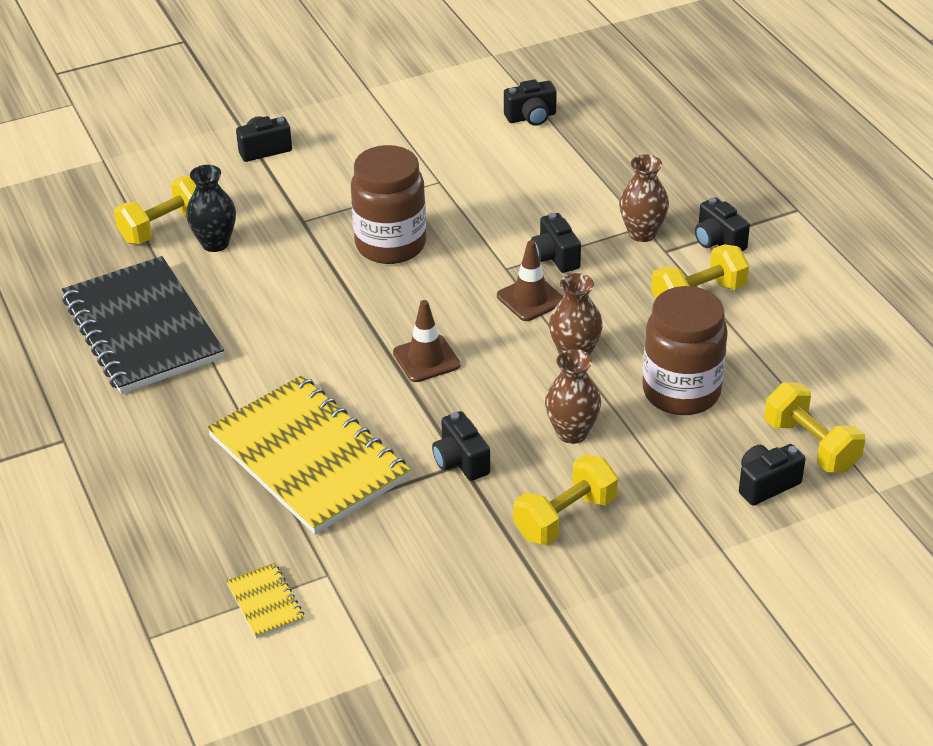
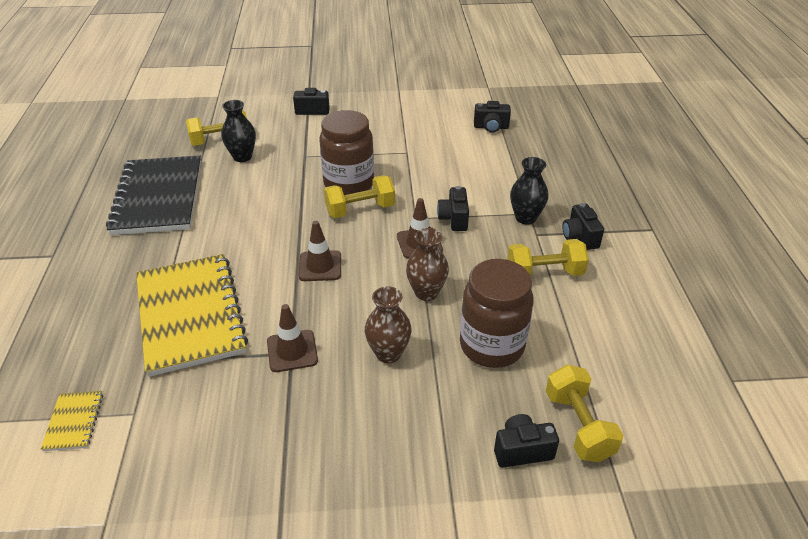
camera: 20 degrees right, 0 degrees up
(460, 461) = (292, 351): black camera -> brown traffic cone
(565, 517) = (340, 425): yellow dumbbell -> yellow dumbbell (360, 210)
(642, 233) = (525, 218): brown vase -> black vase

